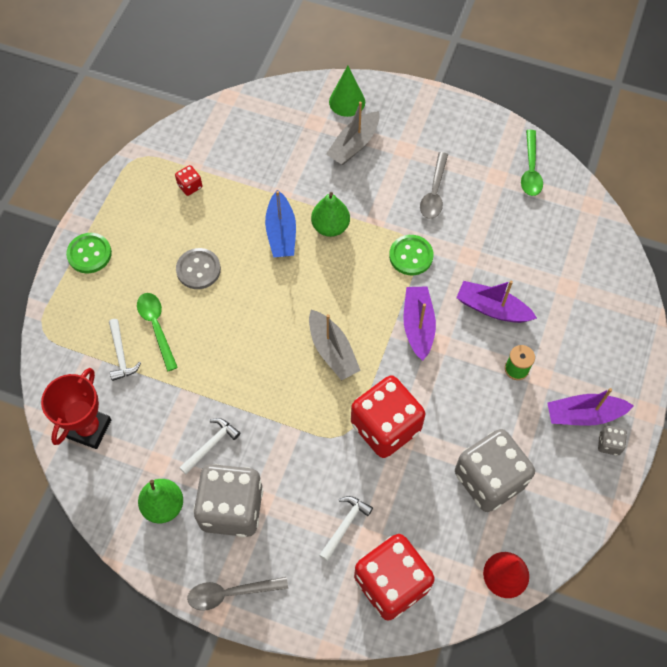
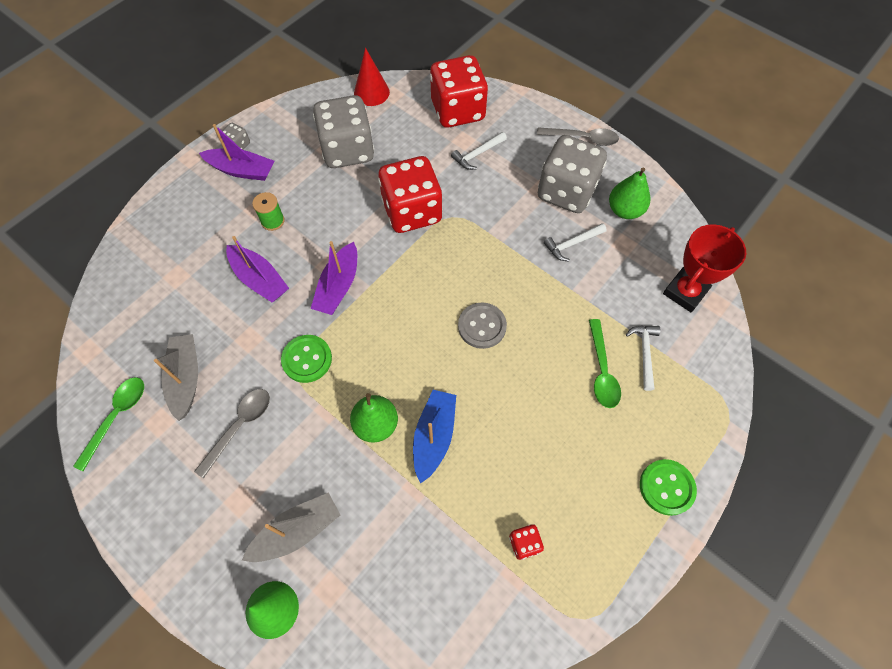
camera: 160 degrees left, 0 degrees up
(198, 269) = (541, 422): grey button -> grey button (482, 326)
(332, 351) = (431, 289): grey boat -> grey boat (186, 378)

